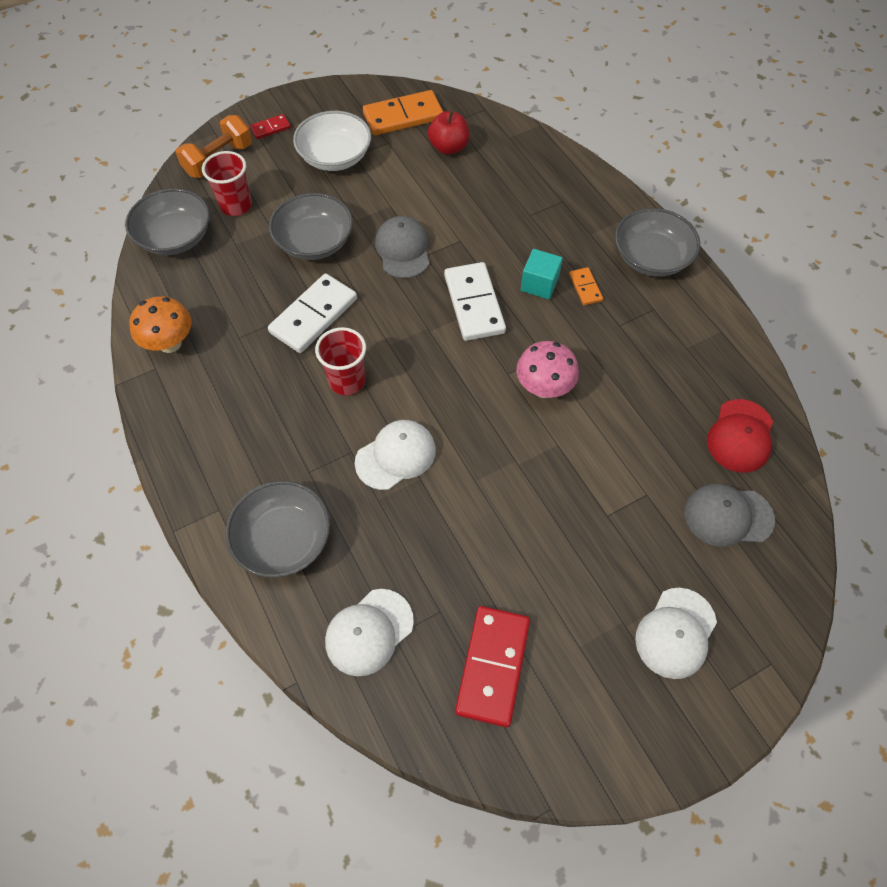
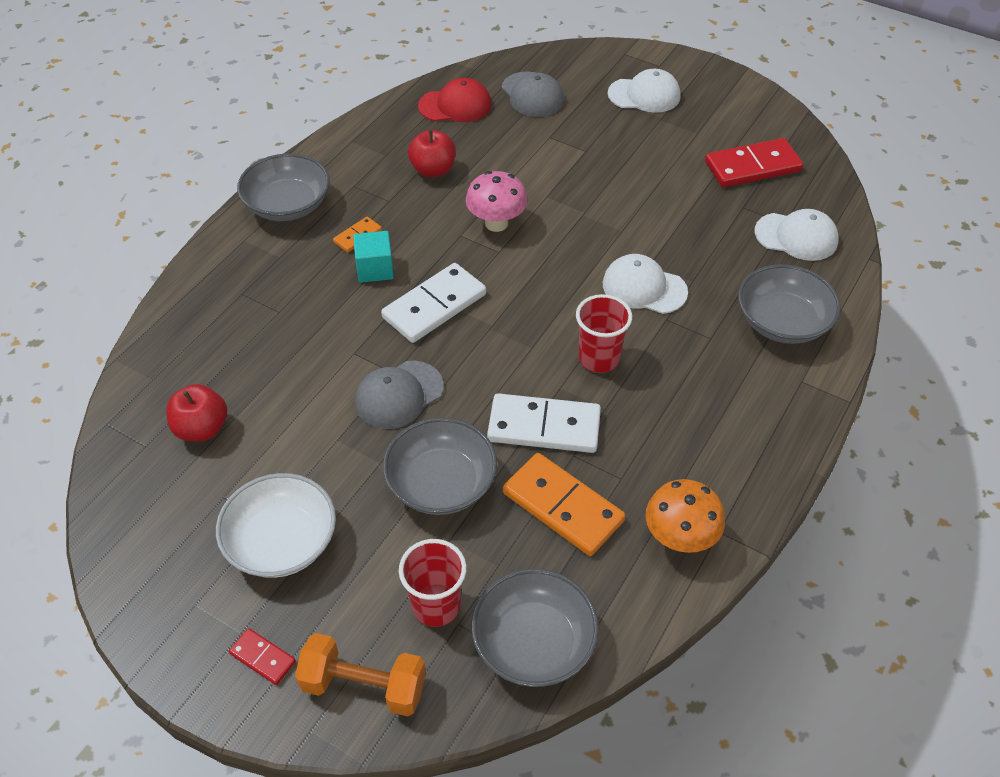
camera: 120 degrees left, 10 degrees down
(403, 116) = (161, 505): orange domino -> orange domino (563, 506)
(645, 374) = (433, 170): none -> red apple

